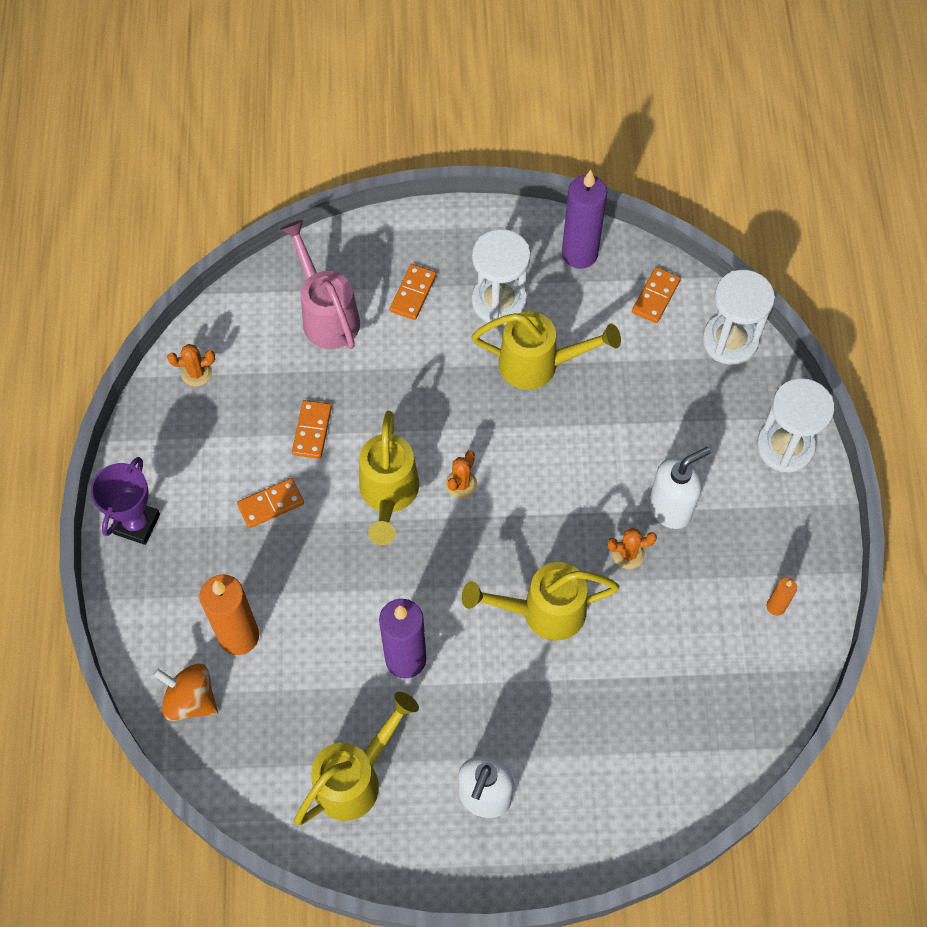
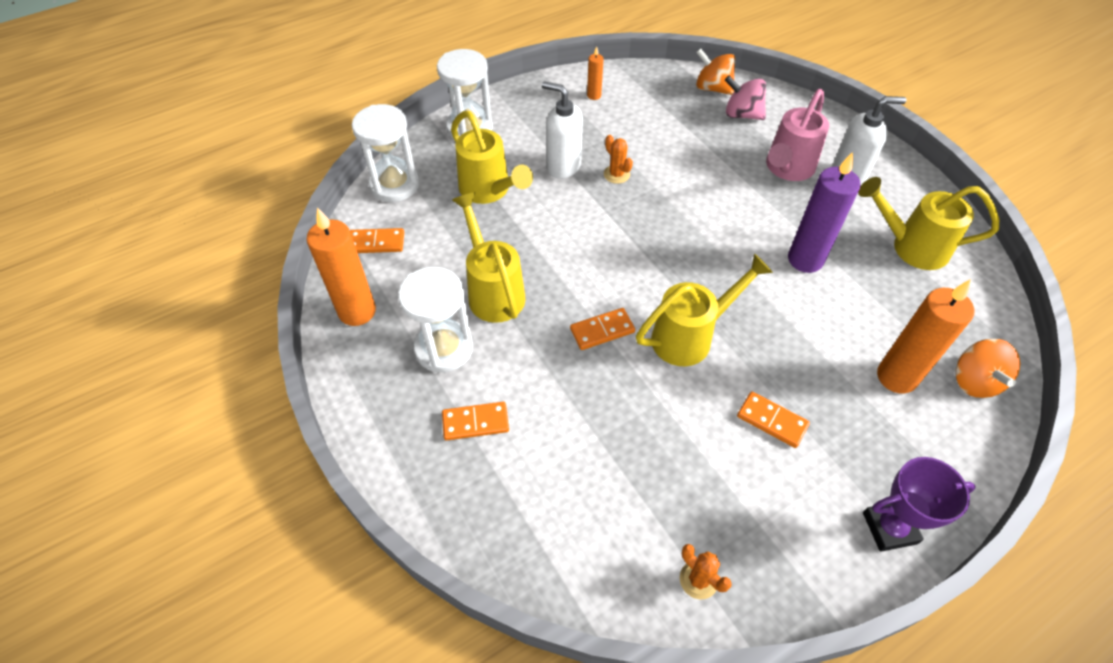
camera: 120 degrees left, 10 degrees down
(312, 430) = (678, 428): orange domino -> orange domino (602, 331)
(326, 314) = (546, 489): pink watering can -> pink watering can (786, 169)
(461, 484) = (640, 292): orange cactus -> none
(542, 612) = (699, 201): yellow watering can -> yellow watering can (489, 191)
(579, 254) = (357, 311): purple candle -> orange candle
(651, 755) = (742, 114): none -> pink spinning top
(717, 755) = (712, 88): none -> orange spinning top

